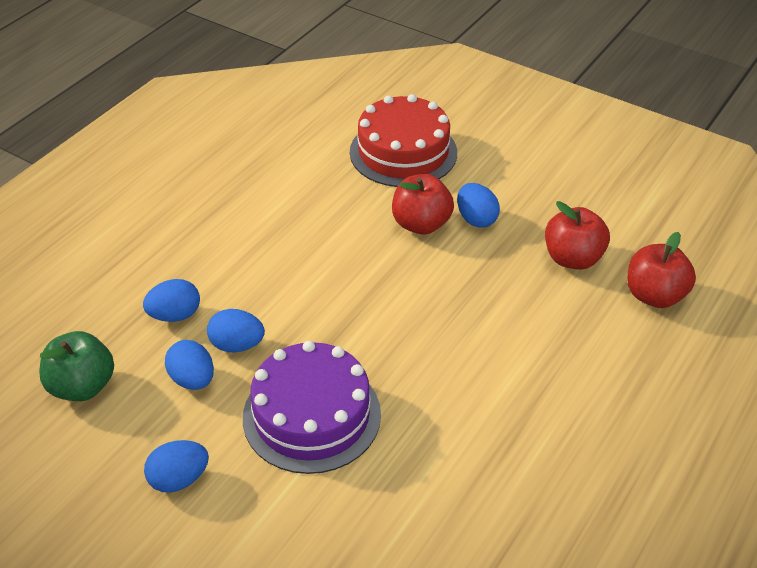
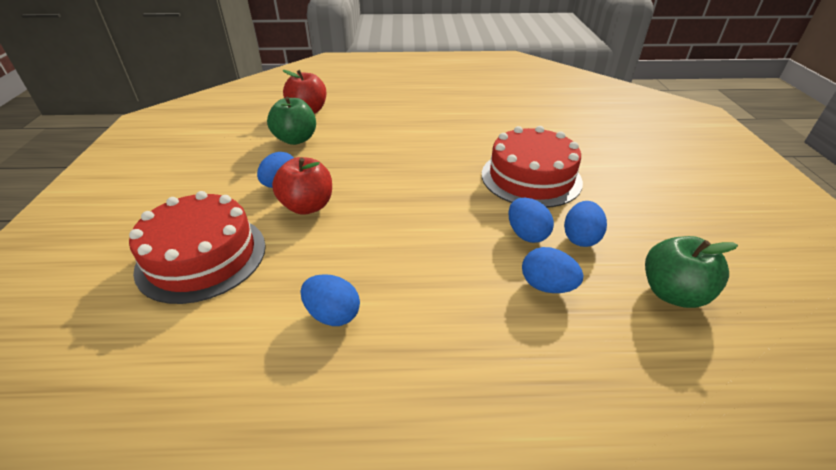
camera: 125 degrees left, 5 degrees down
(179, 479) = (641, 202): blue egg -> blue egg (333, 314)
(311, 415) = (531, 178): purple cake -> red cake
(573, 258) = (296, 139): red apple -> green apple

